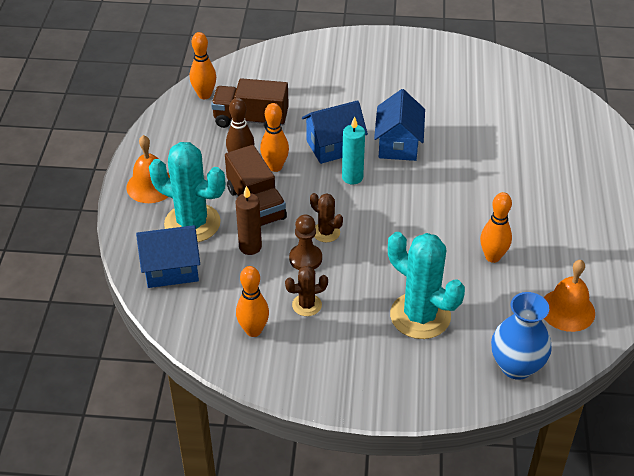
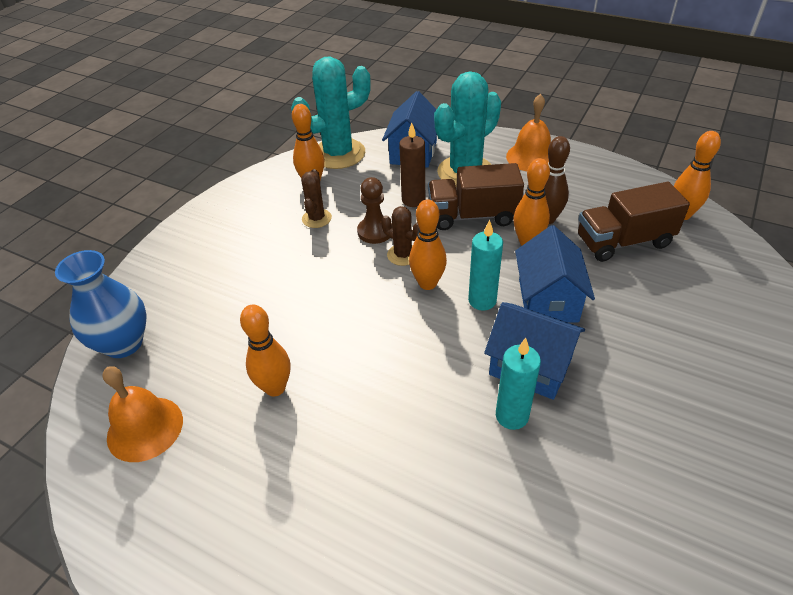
camera: 115 degrees right, 0 degrees up
(251, 119) = (623, 241): brown truck -> brown truck turned 135 degrees counterclockwise
(326, 232) = (403, 255): brown cactus -> brown cactus turned 60 degrees clockwise
(350, 209) = (427, 283): none -> orange bowling pin
(420, 316) = (244, 291): turquoise cactus -> turquoise cactus (338, 154)
(440, 145) = (512, 416): none -> turquoise candle

